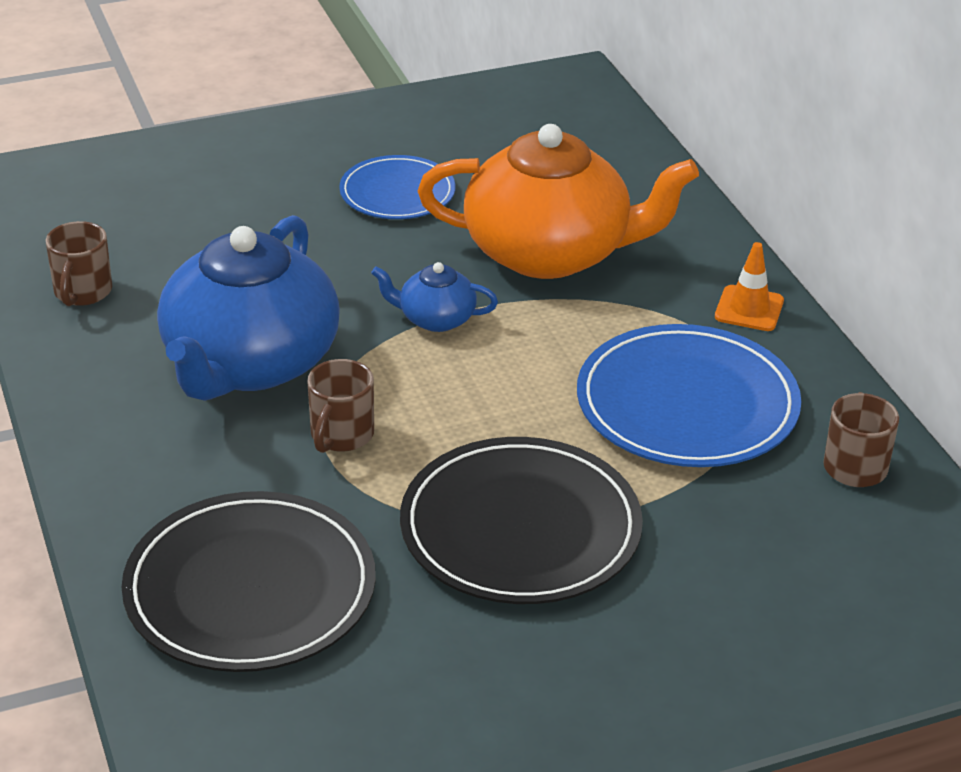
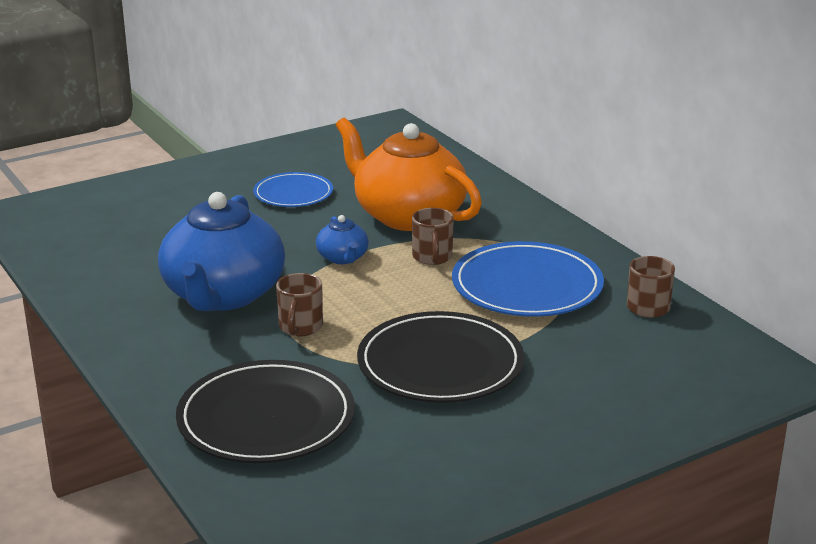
camera: 10 degrees left, 10 degrees down
(82, 292) = (91, 268): brown mug -> brown mug (432, 257)
(435, 319) = (343, 258): blue teapot -> blue teapot turned 105 degrees counterclockwise
(550, 253) = (408, 216): orange teapot -> orange teapot turned 135 degrees counterclockwise
(749, 309) = (549, 232): orange traffic cone -> none

